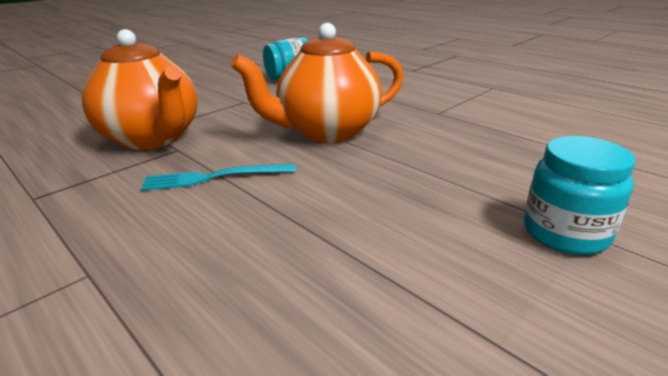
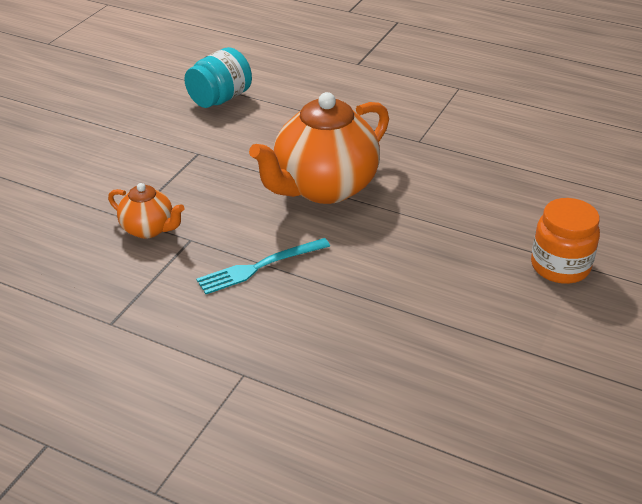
camera: 20 degrees left, 10 degrees up
(153, 138) = (148, 229): orange teapot -> orange teapot, size x0.49
(565, 233) = (560, 266): turquoise jar -> orange jar

